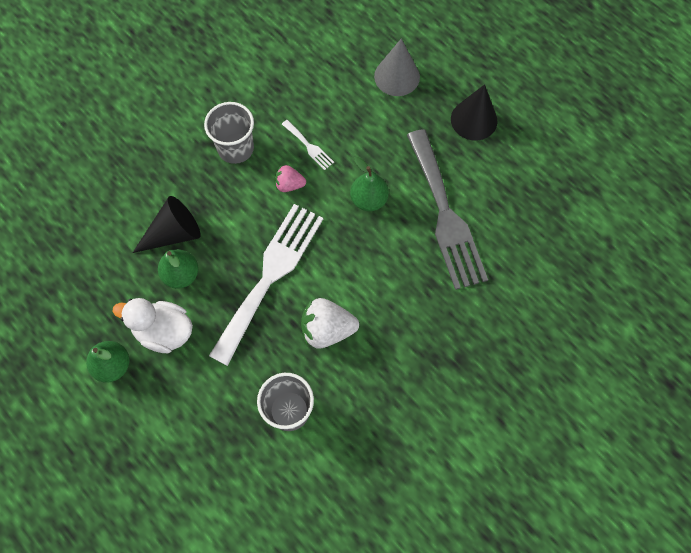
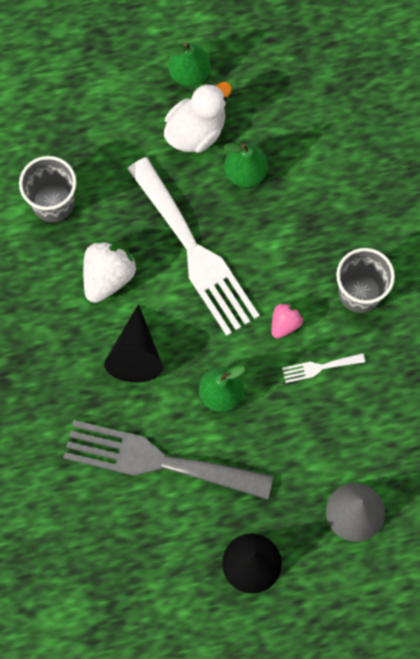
camera: 120 degrees right, 5 degrees up
(174, 233) = (295, 186): black cone -> black cone (135, 354)

